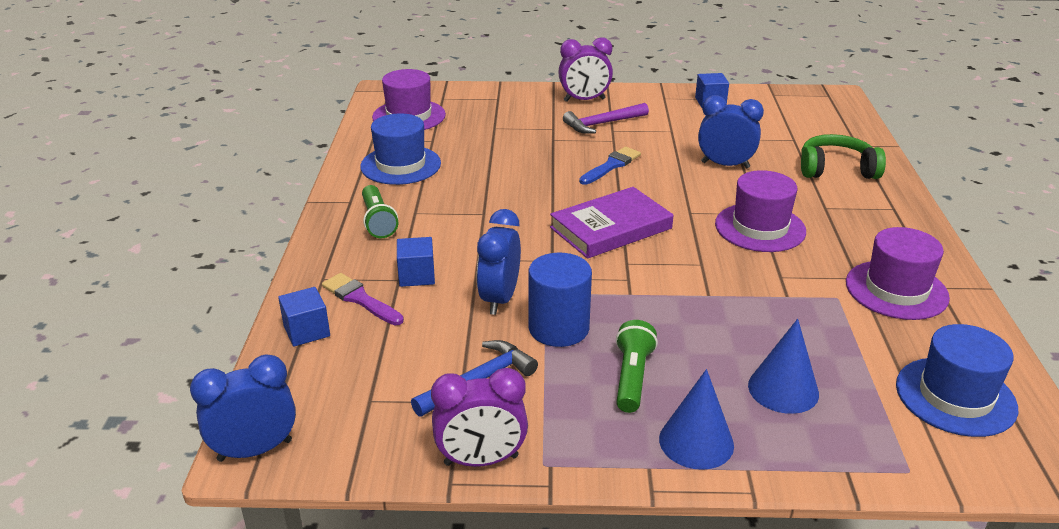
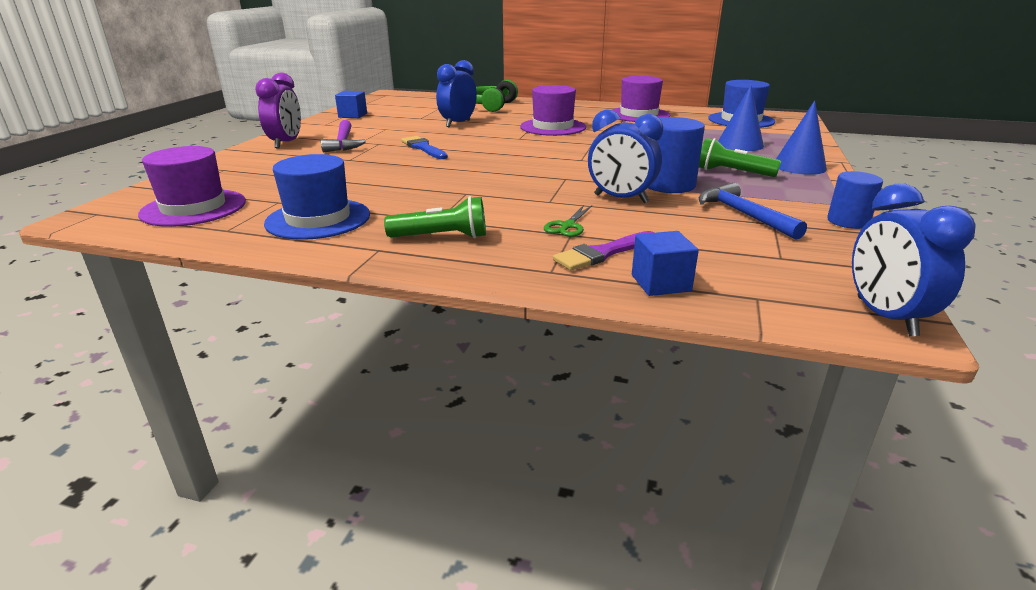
camera: 75 degrees left, 5 degrees down
(416, 276) = (568, 226): blue cube -> green scissors
(481, 460) = (848, 221): purple clock -> blue cylinder
(611, 228) = (526, 158): purple book -> none

